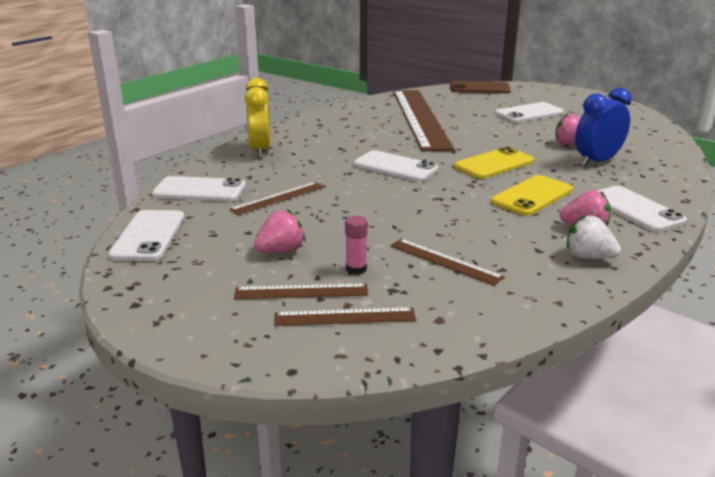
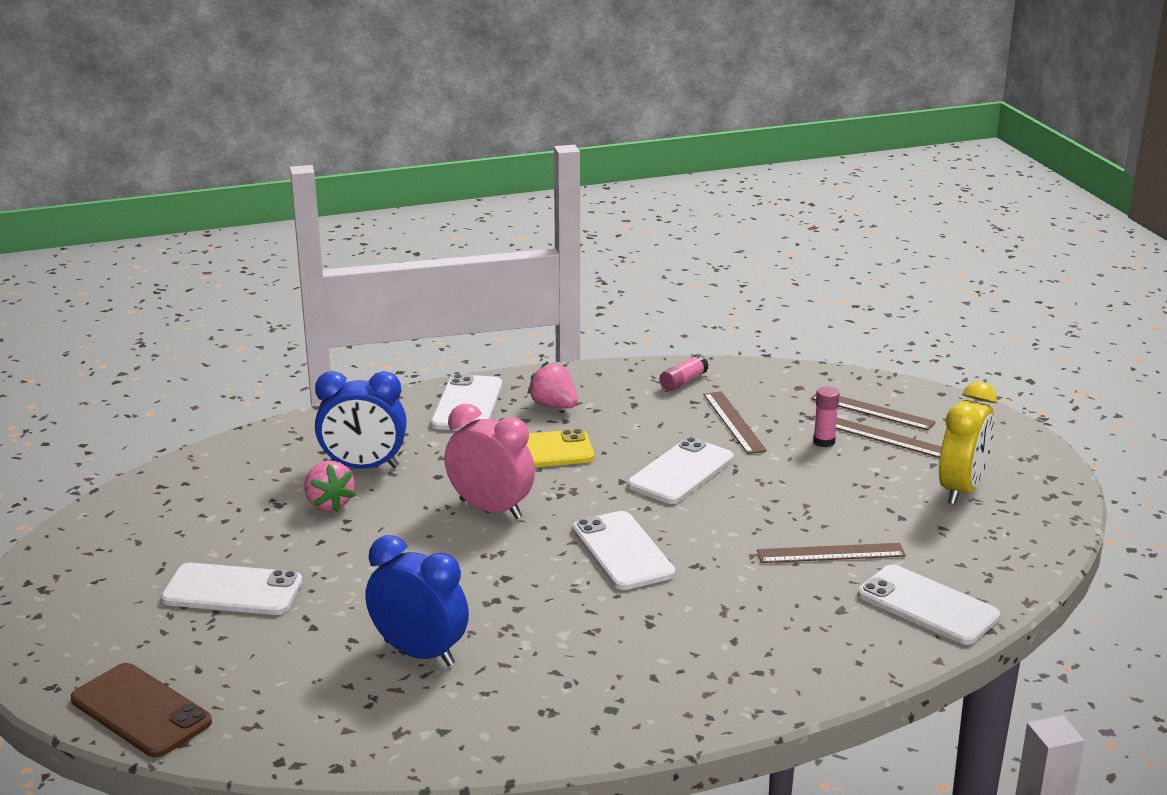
camera: 145 degrees left, 0 degrees up
(148, 236) = (1020, 550): white phone -> white phone (681, 472)
(260, 151) = (782, 665): yellow clock -> yellow clock (961, 489)
(281, 251) = (881, 482): pink strawberry -> none
(420, 118) = (419, 653): brown ruler -> blue clock
(494, 164) = (491, 509): yellow phone -> pink clock
(540, 284) = (683, 381): none -> pink glue stick
(588, 257) = (604, 385): white strawberry -> none

